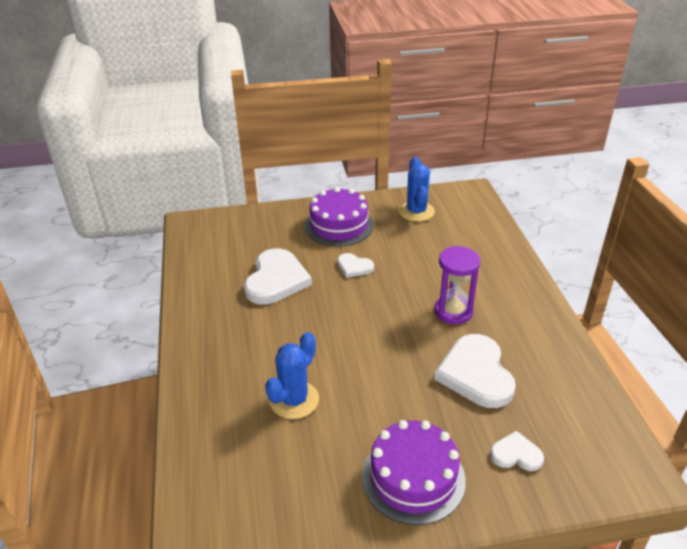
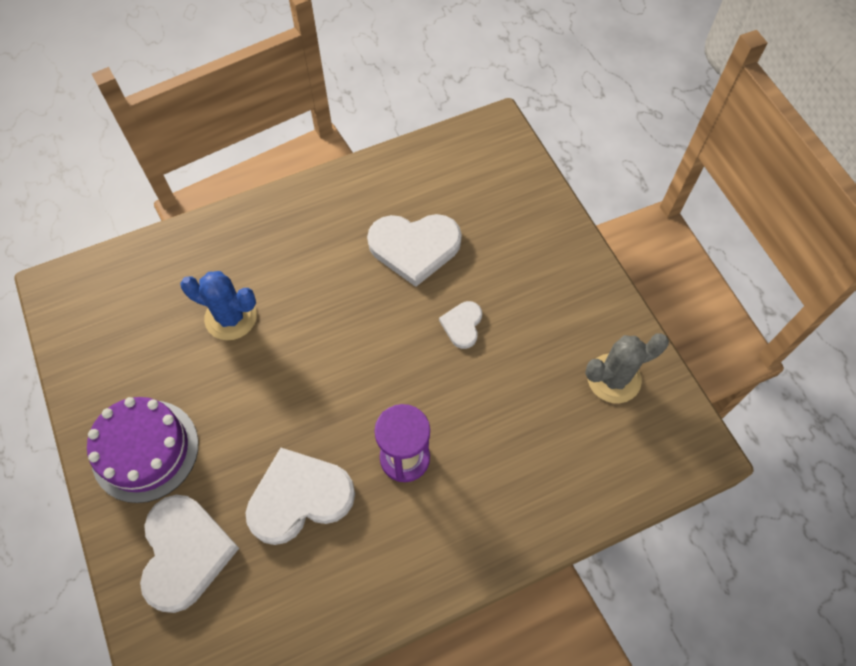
camera: 75 degrees right, 25 degrees up
(339, 225) = (546, 287): purple cake -> none
(416, 211) = (613, 378): blue cactus -> grey cactus
(516, 454) = (185, 553): white heart -> white heart, size x1.94

